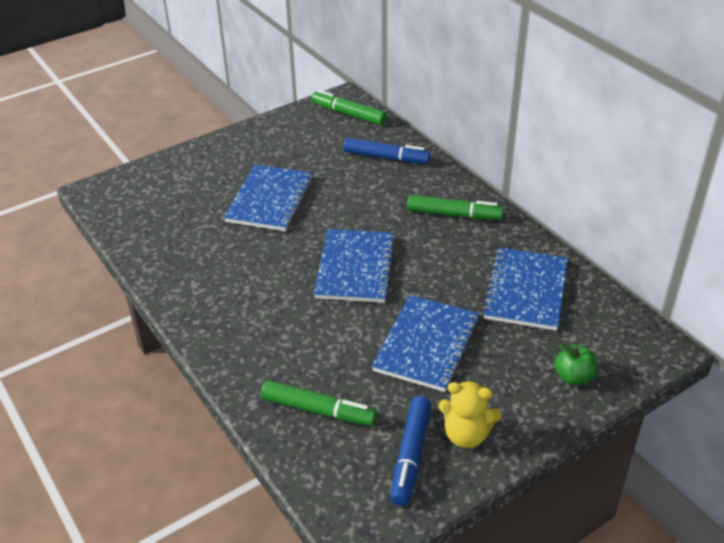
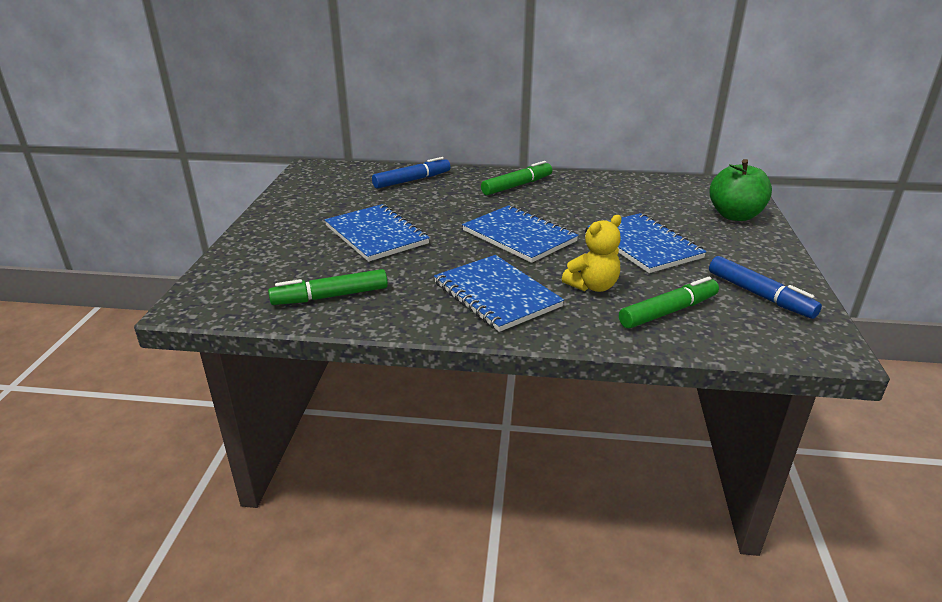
camera: 50 degrees left, 10 degrees down
(348, 114) = (334, 172): green marker -> green marker (330, 296)
(466, 435) = (757, 268): yellow teddy bear -> yellow teddy bear (592, 286)
(526, 291) = (631, 196): blue notebook -> blue notebook (496, 294)
(573, 377) = (735, 215): green apple -> green apple, size x1.71

